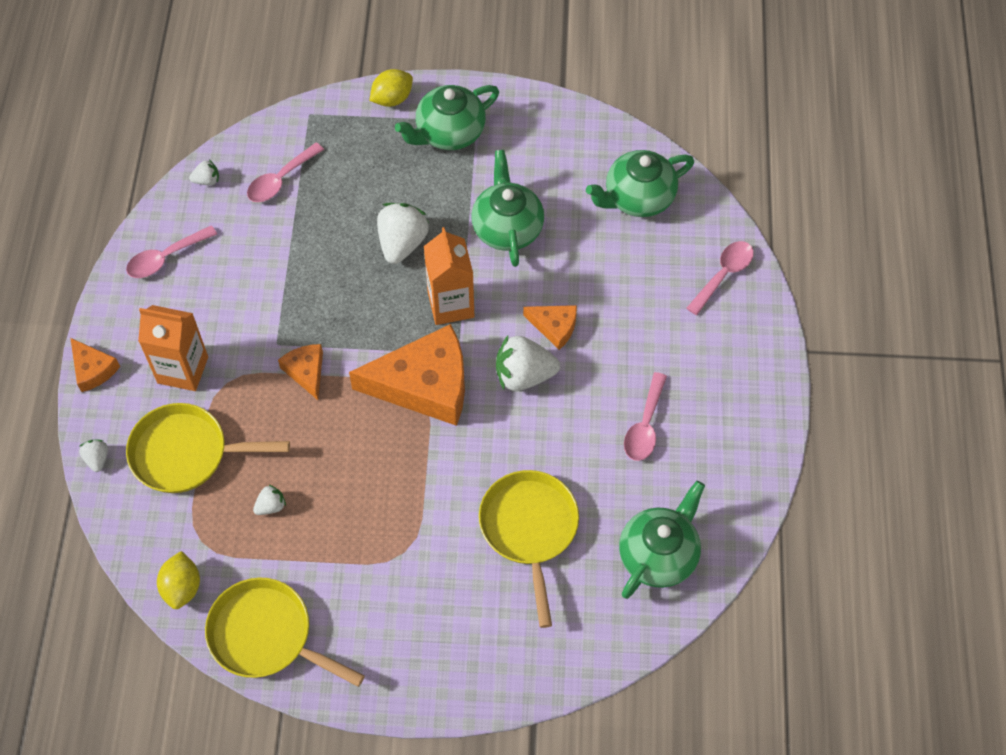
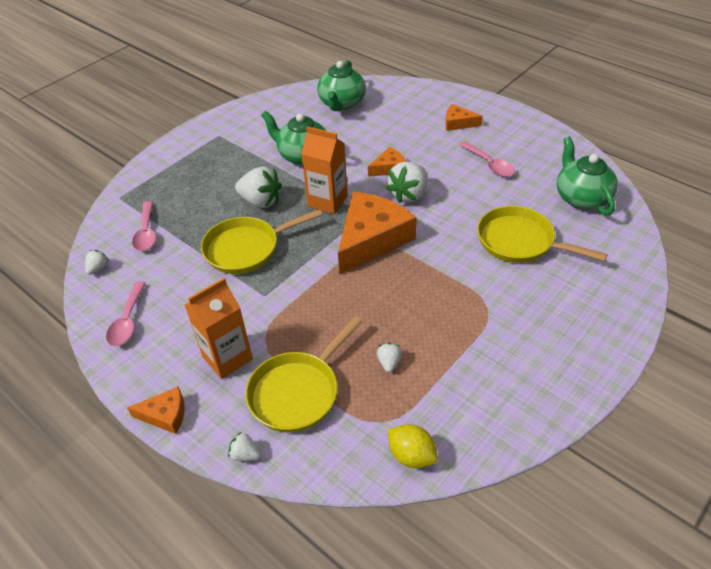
camera: 50 degrees left, 15 degrees down
(267, 636) = (496, 421): yellow pan -> yellow pan (247, 248)
(306, 371) = (302, 290): orange cheese -> orange cheese (458, 123)
(392, 99) = (158, 159): yellow lemon -> none
(402, 243) = (261, 201): white strawberry -> white strawberry turned 150 degrees clockwise
(449, 133) = (212, 148): green teapot -> none
(723, 275) = (422, 97): pink spoon -> none

